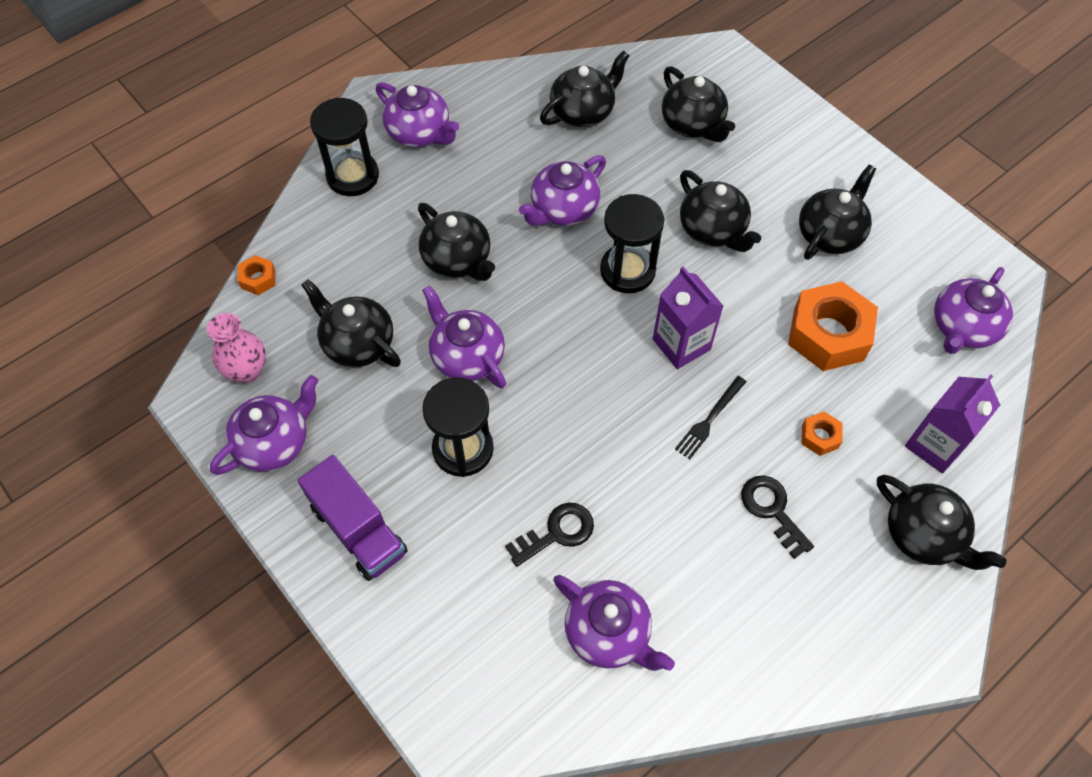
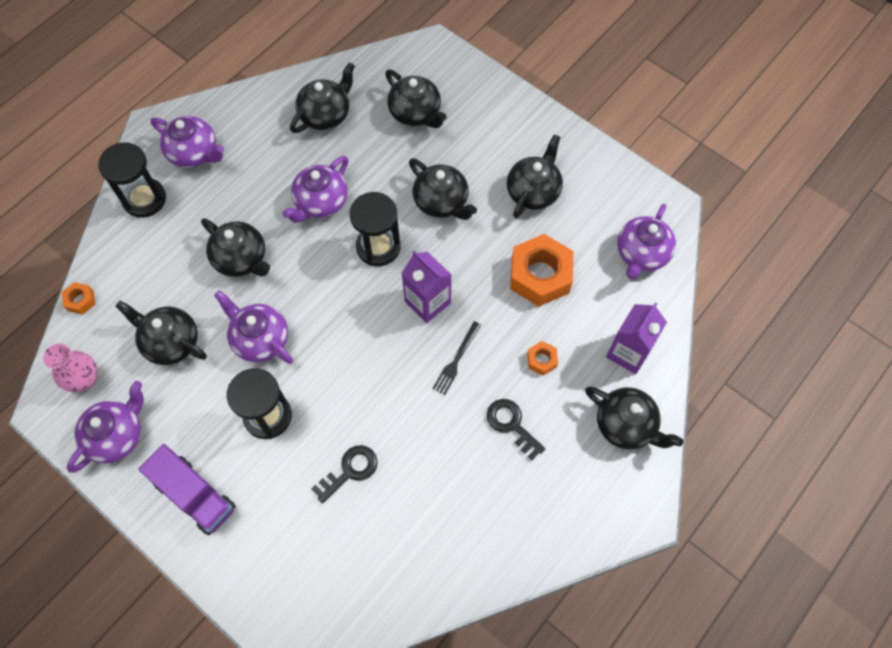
camera: 10 degrees left, 5 degrees up
(608, 632) = (399, 542): purple teapot -> none

